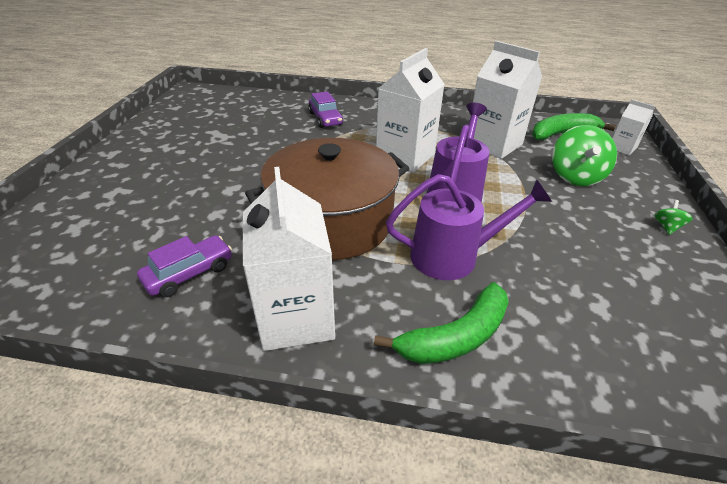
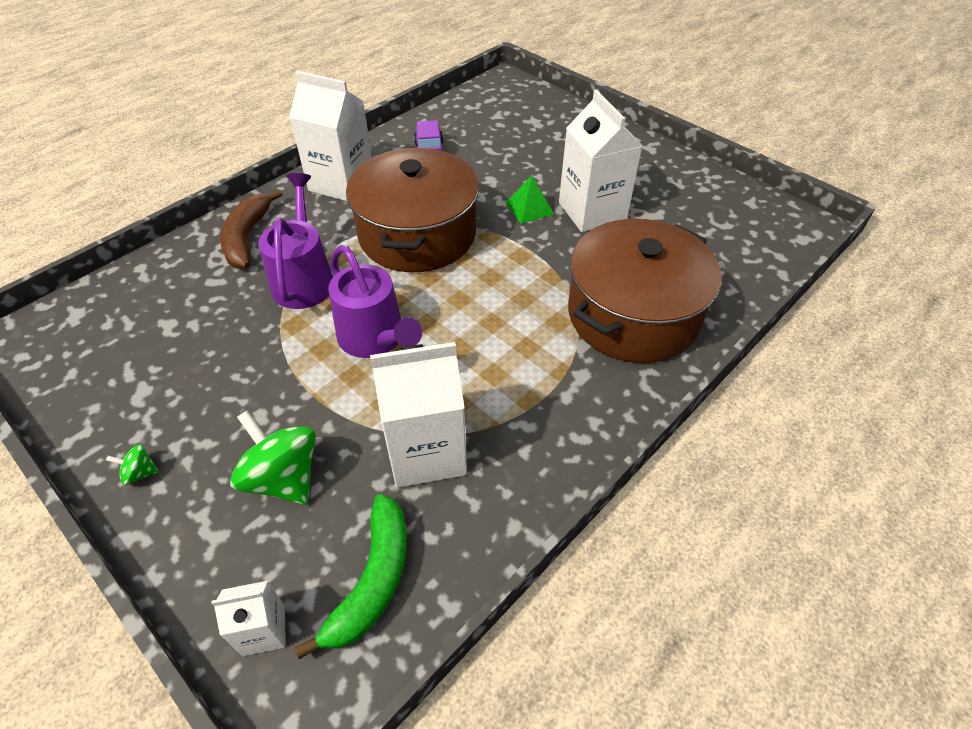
camera: 125 degrees right, 10 degrees up
(246, 180) = (529, 208): none -> green pyramid
(325, 119) = (633, 314): purple car -> brown pot
(405, 157) = (476, 338): white carton -> white carton (592, 211)
(452, 256) = (304, 279): purple watering can -> purple watering can turned 150 degrees clockwise
(455, 337) = (247, 238): green banana -> brown banana
(666, 227) = (140, 473): green spinning top -> green spinning top turned 120 degrees clockwise

